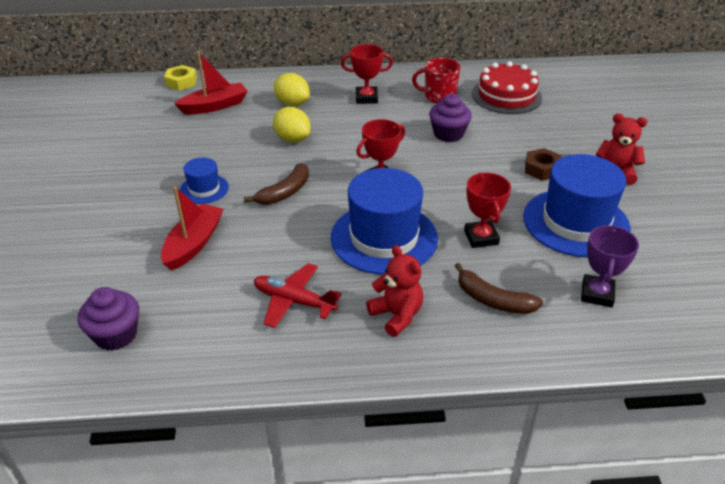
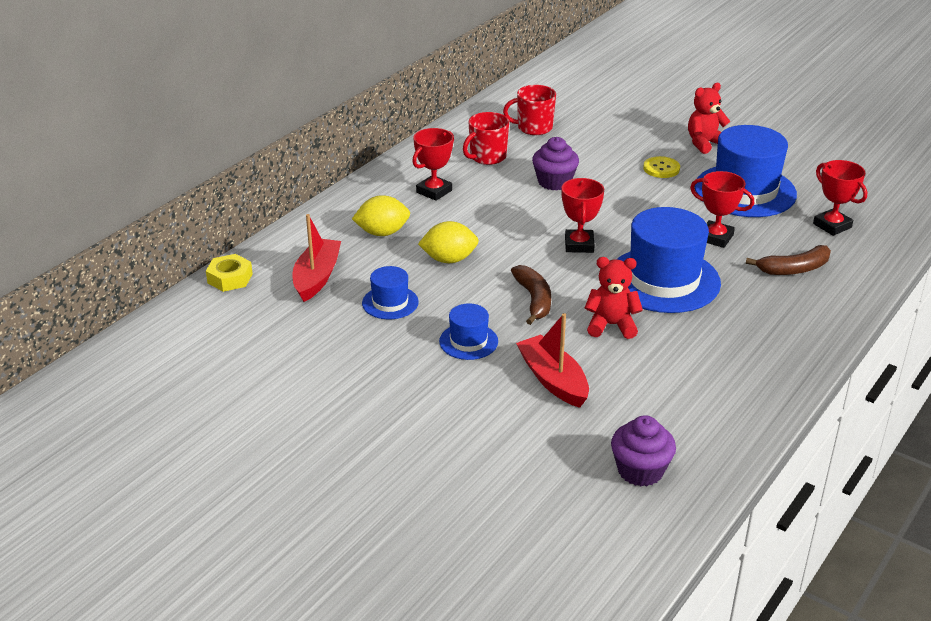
camera: 50 degrees left, 5 degrees down
(216, 141) = (390, 302): none -> blue hat
(294, 301) = (697, 358): red plane -> none
(396, 315) = (766, 318): red teddy bear -> red teddy bear (611, 325)
(506, 96) = (533, 128): red cake -> red mug
(542, 169) = (661, 168): brown nut -> yellow button
(597, 294) = (832, 226): purple trophy -> red trophy

